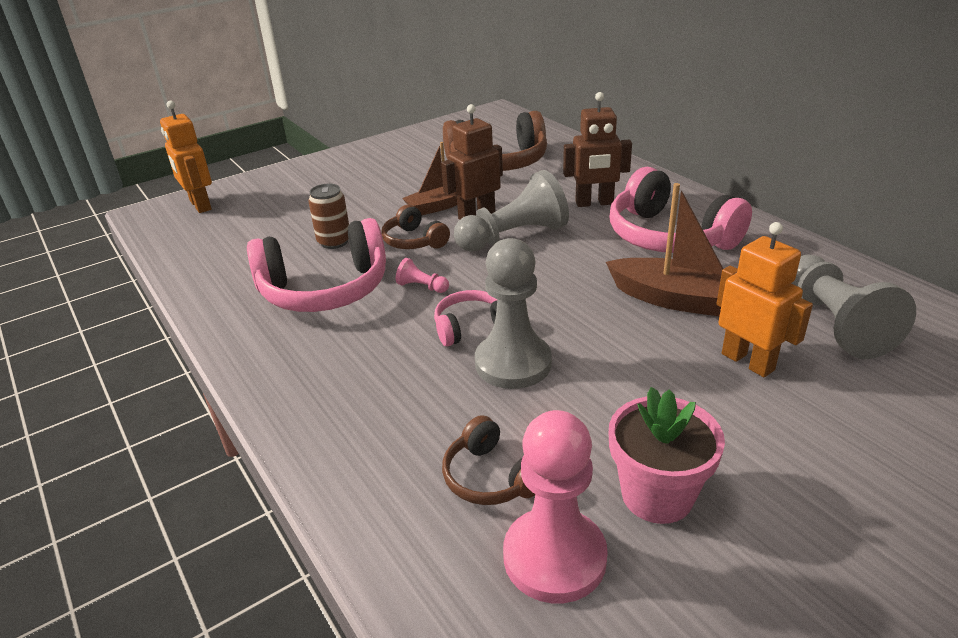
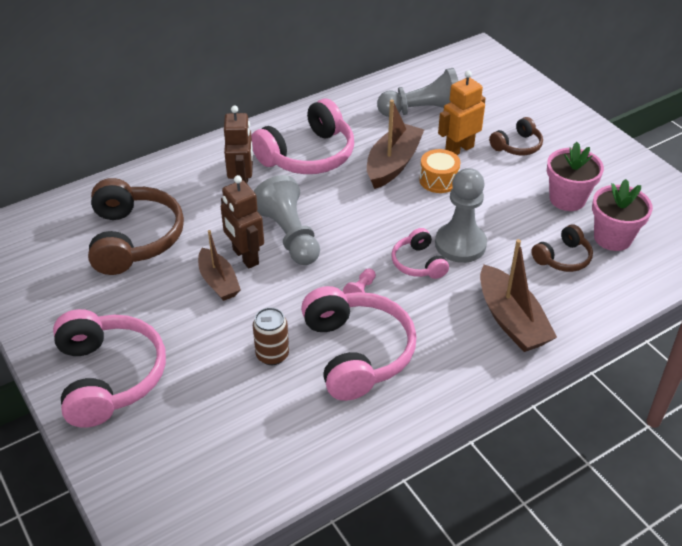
camera: 90 degrees left, 10 degrees up
(200, 205) = (152, 494): orange robot -> none
(327, 175) = (109, 377): none -> pink headphones
(356, 411) = (511, 320): none -> brown boat
(414, 241) = (283, 297): brown headphones -> brown headphones (517, 146)
(554, 557) = (612, 238): pink pawn -> pink flower pot
(657, 341) = (438, 180): none -> orange drum

